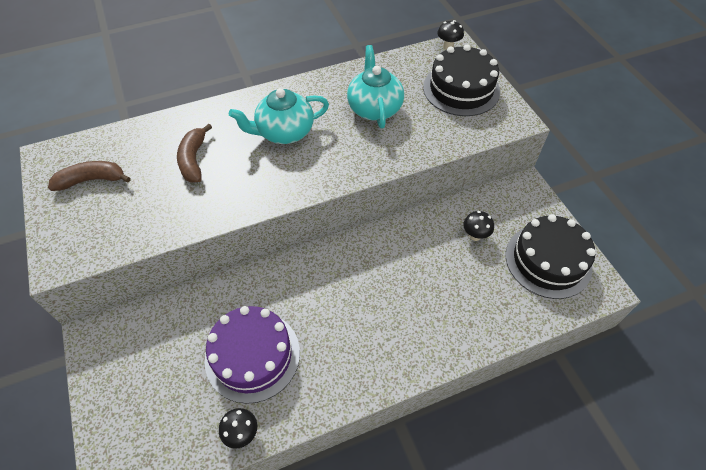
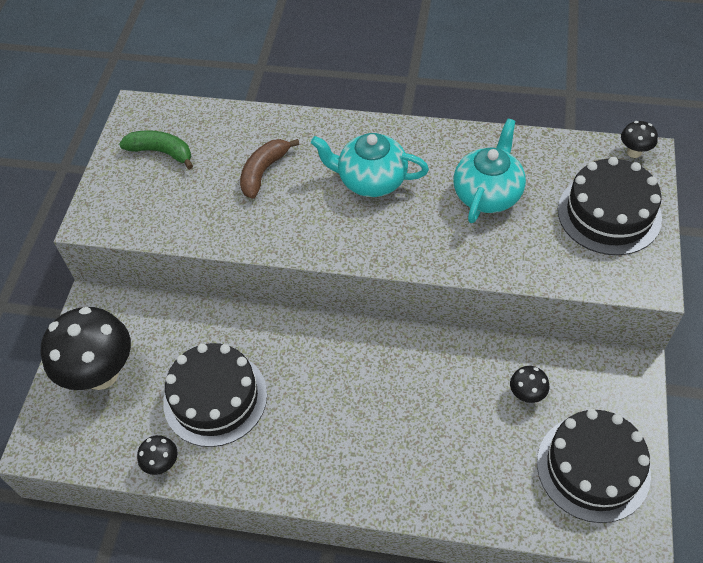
camera: 35 degrees right, 0 degrees up
(92, 180) = (161, 152): brown banana -> green banana
(138, 389) = (101, 374): none -> black mushroom
(252, 355) = (215, 398): purple cake -> black cake

